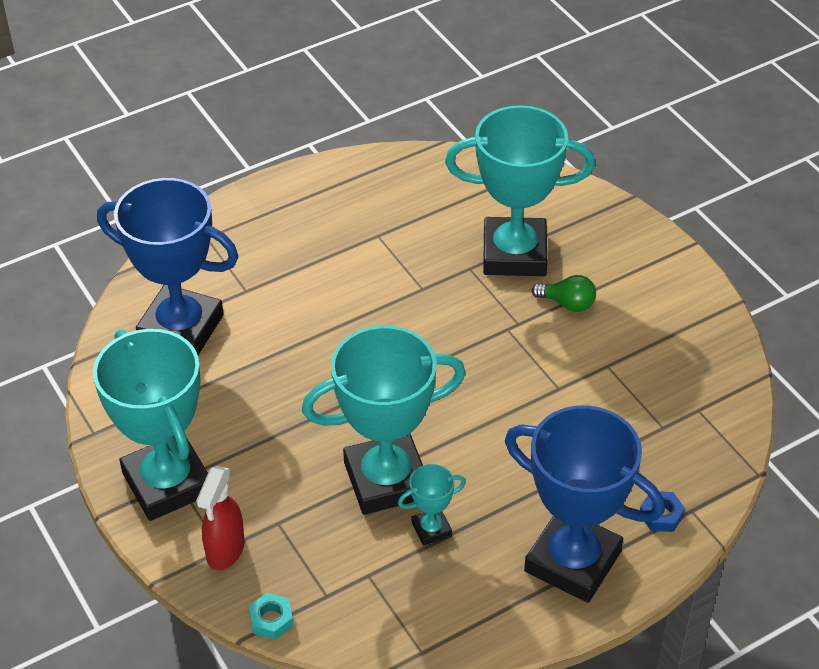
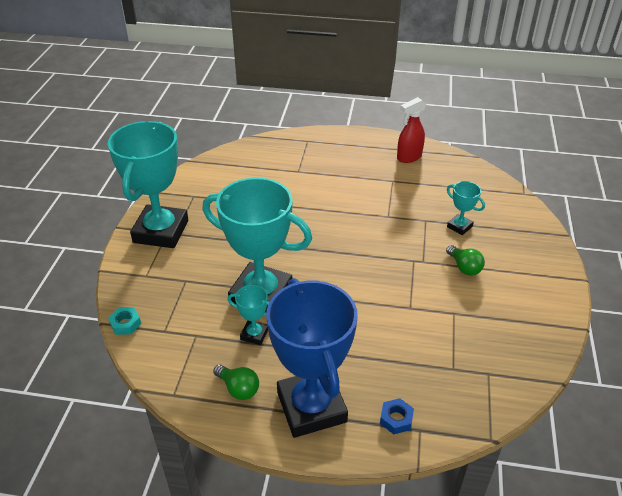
camera: 40 degrees right, 5 degrees down
(181, 328) = (249, 171): blue trophy -> none
(225, 550) = (147, 277): red spray bottle -> red spray bottle (409, 157)
(481, 596) = (238, 388): none -> green light bulb
(514, 254) = (459, 226): turquoise trophy -> turquoise trophy, size x0.43

